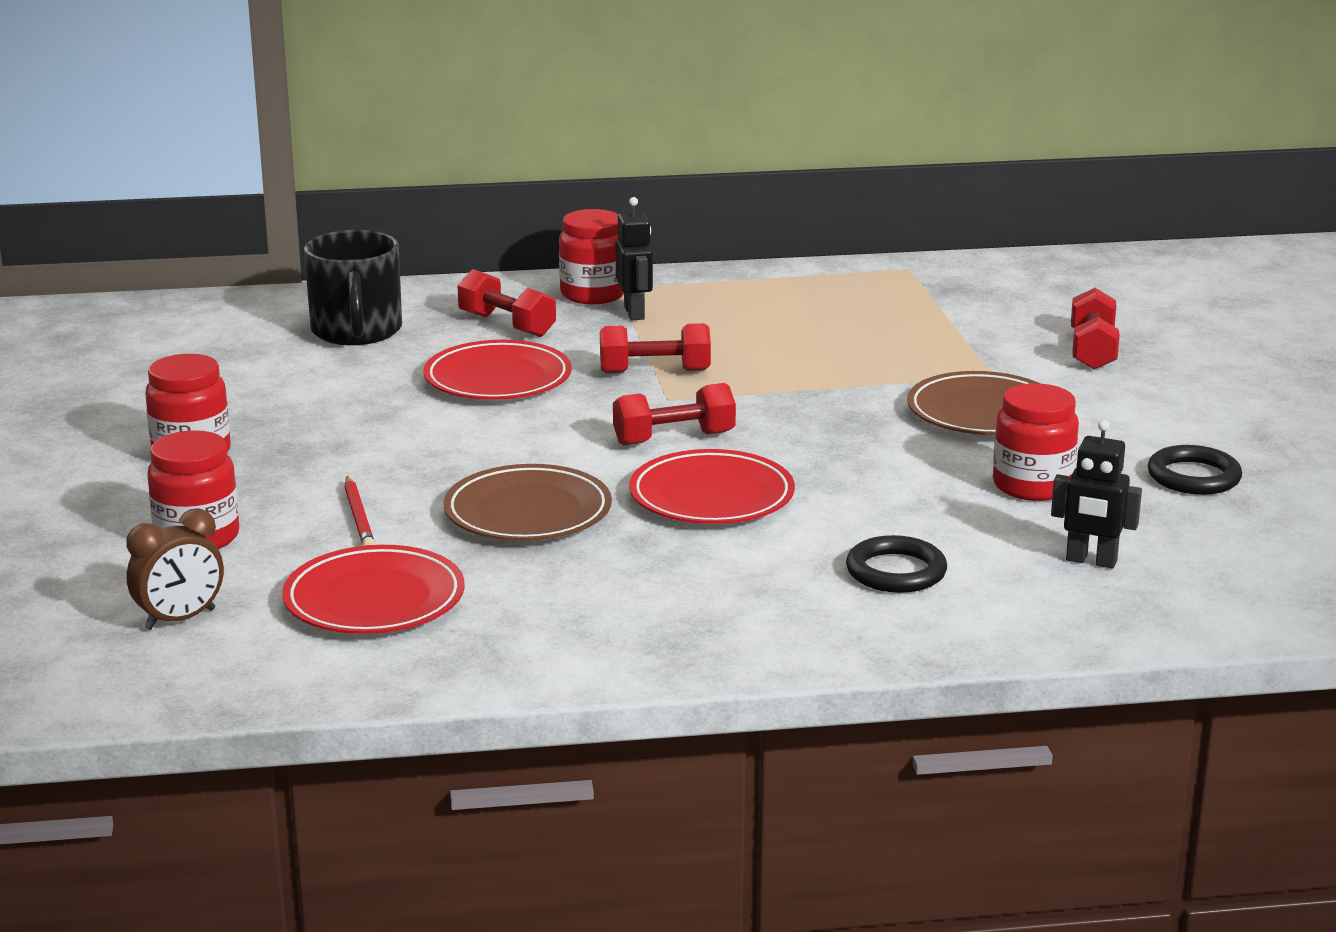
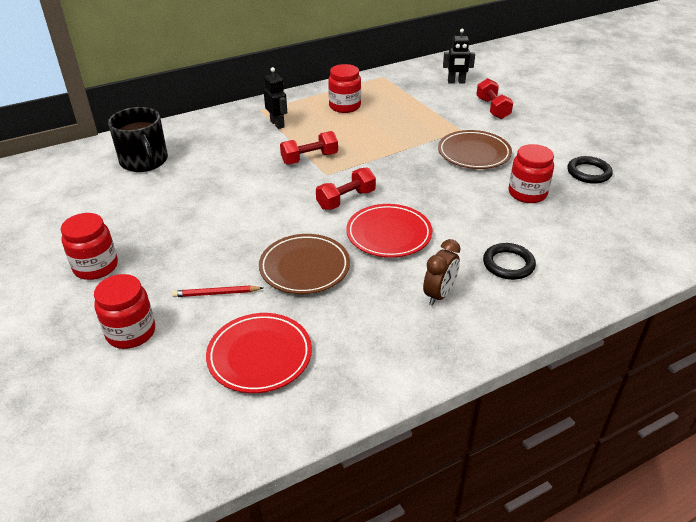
camera: 20 degrees left, 15 degrees up
(180, 619) = (153, 404): brown clock -> brown clock (439, 295)
(358, 517) = (216, 293): red pencil -> red pencil turned 120 degrees clockwise
(498, 379) = (235, 179): red plate -> none
(507, 325) = (219, 143): red dumbbell -> none
(593, 294) = (250, 116): red jar -> red jar (344, 106)
(1091, 561) = (587, 235): black robot -> black robot (456, 82)

